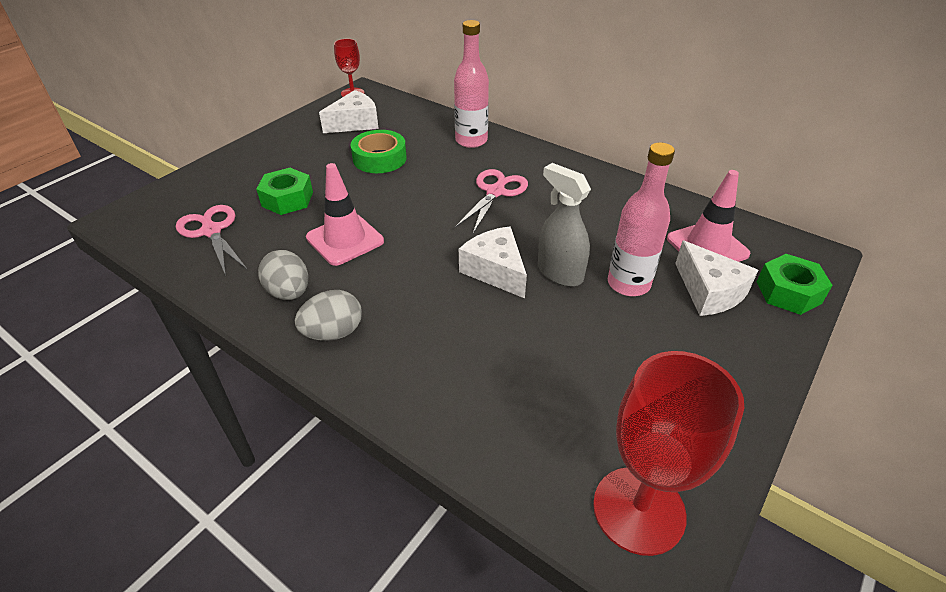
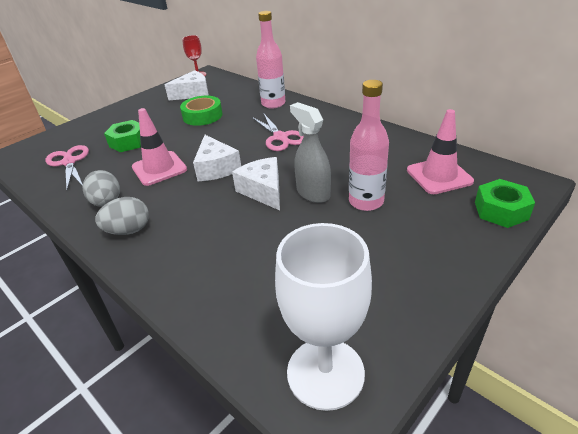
camera: 10 degrees right, 5 degrees down
(495, 192) = (280, 137): pink scissors -> pink scissors turned 120 degrees clockwise
(639, 510) = (325, 373): red goblet -> white goblet
(709, 292) = (432, 209): white cheese -> white cheese (216, 168)

